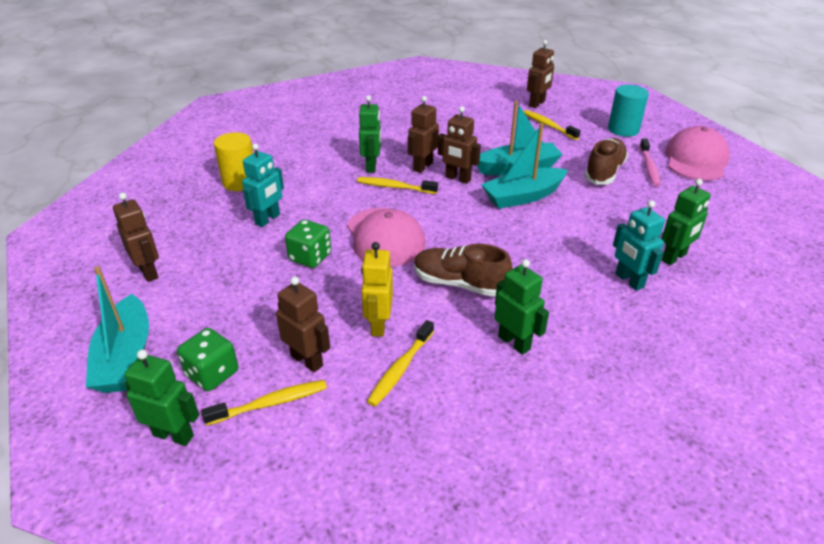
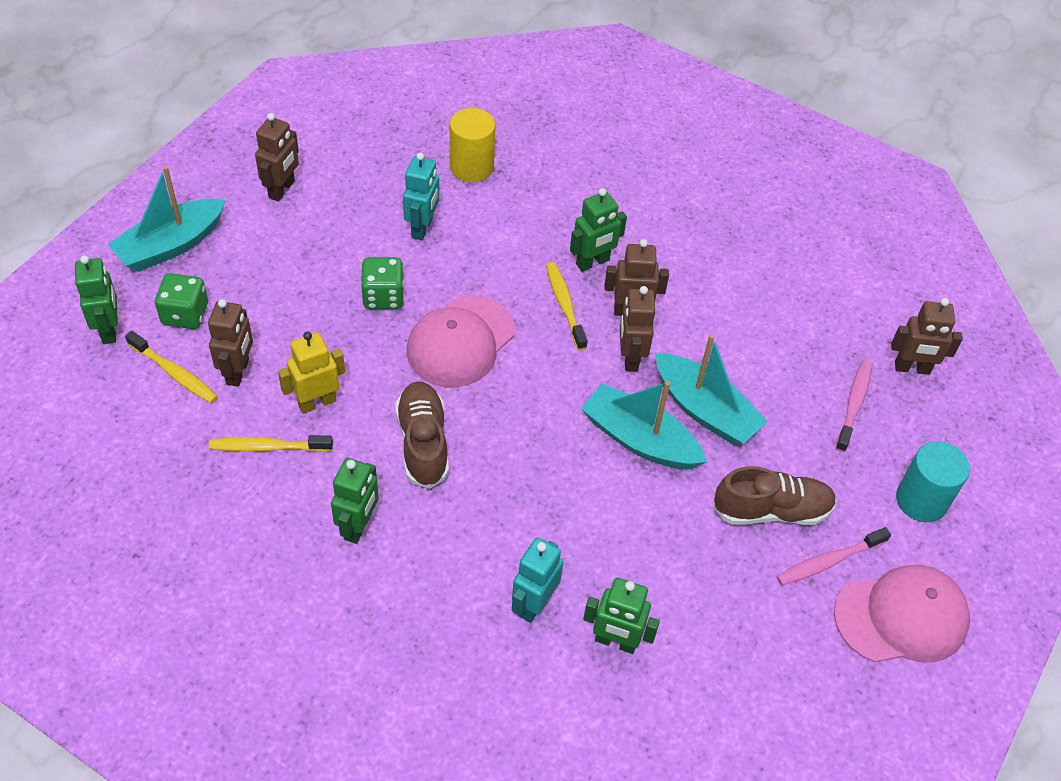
camera: 55 degrees right, 15 degrees up
(268, 219) = (422, 228): turquoise robot -> turquoise robot turned 75 degrees counterclockwise
(548, 125) = (854, 404): yellow toothbrush -> pink toothbrush

